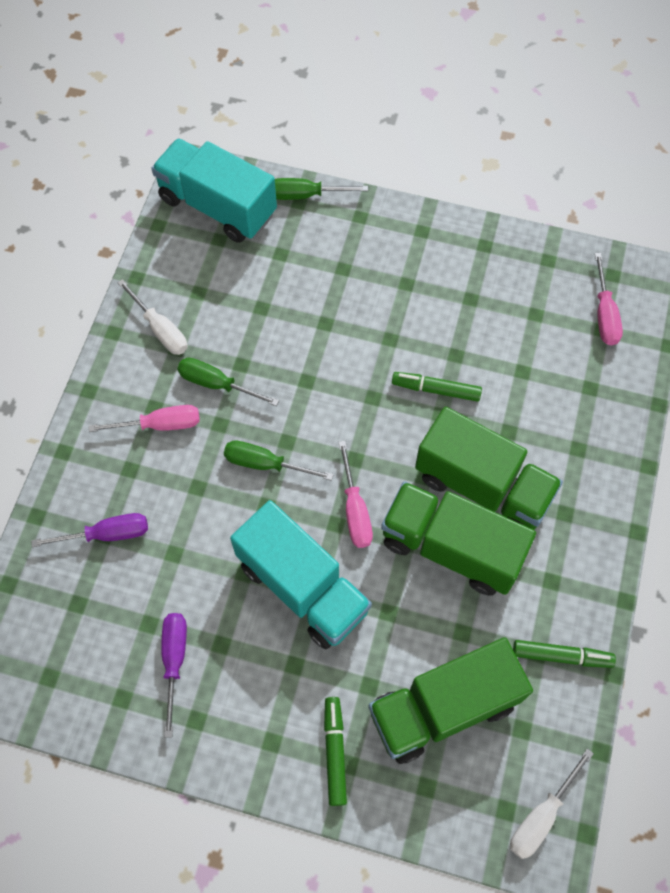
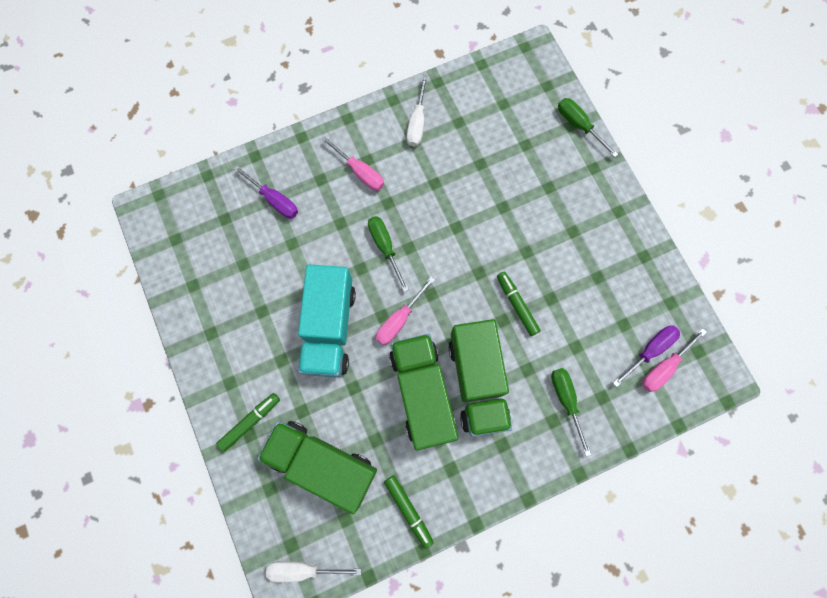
camera: 50 degrees right, 10 degrees up
(174, 660) = (233, 294): purple screwdriver -> purple screwdriver (649, 350)
(216, 384) = (410, 180): green screwdriver -> green screwdriver (566, 400)
(218, 206) = (524, 85): turquoise truck -> none

